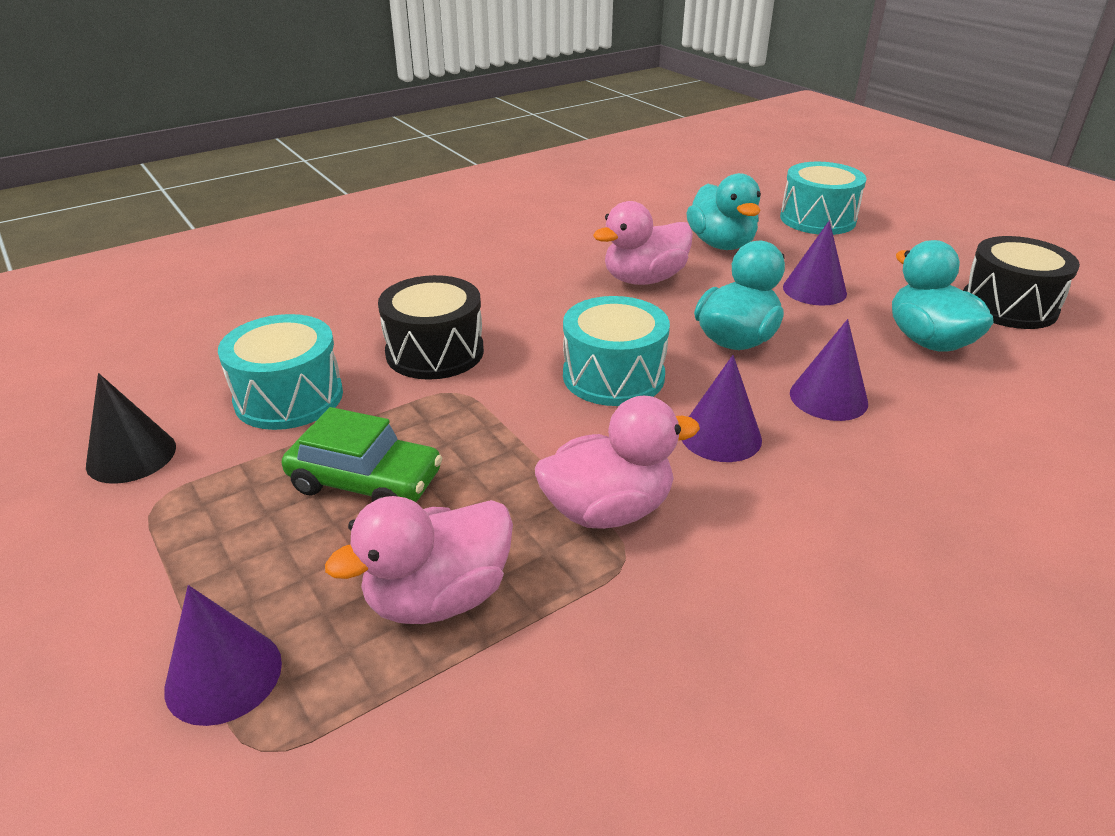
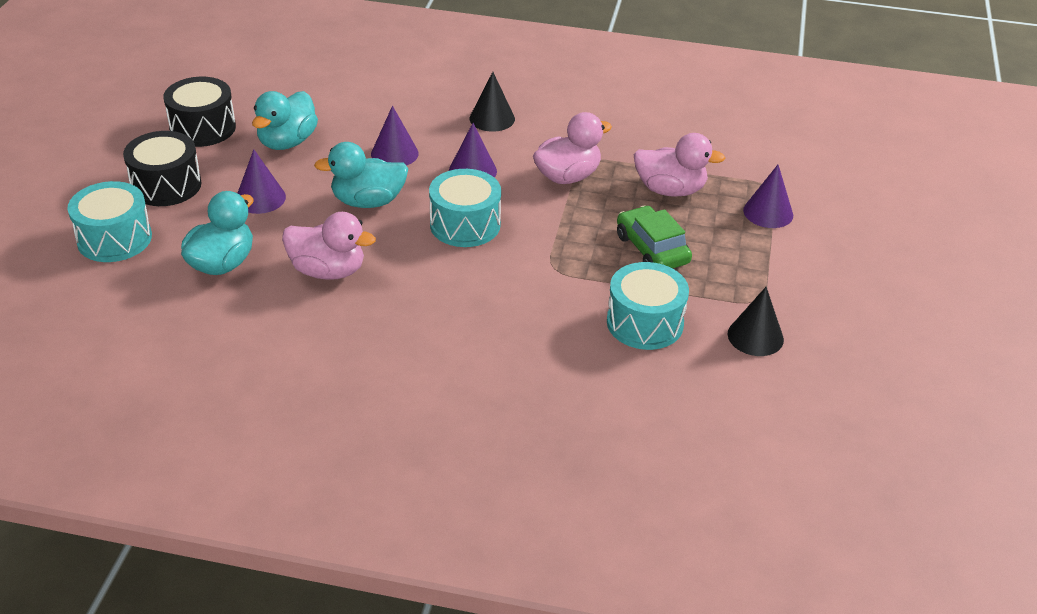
camera: 135 degrees left, 5 degrees up
(435, 352) = (531, 301): black drum -> black drum (166, 185)
(608, 510) = (567, 176): pink duck -> pink duck turned 120 degrees clockwise
(854, 529) = (492, 118): none -> black cone

